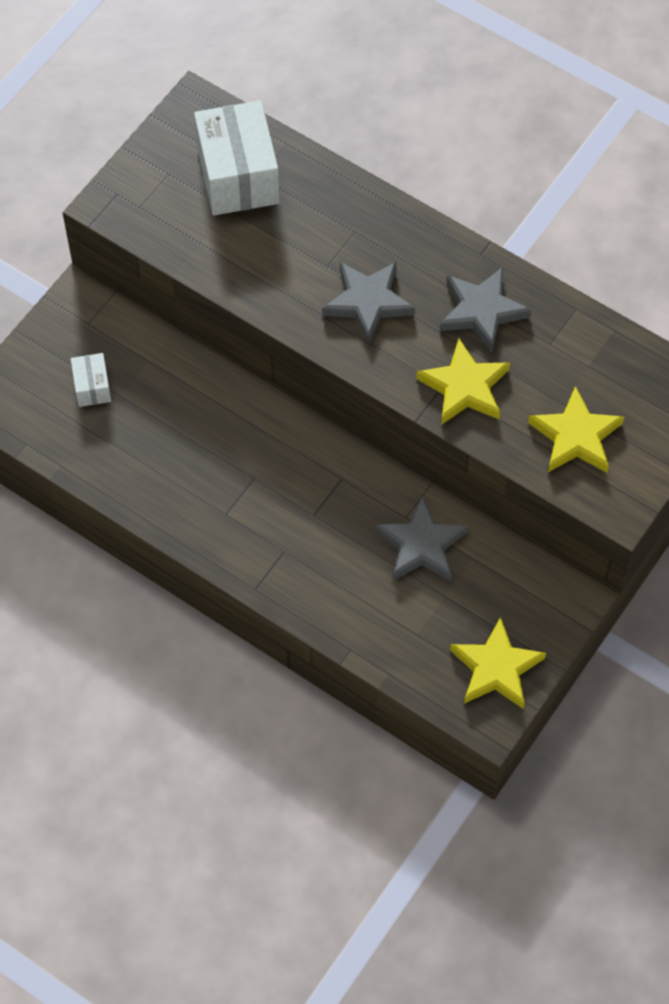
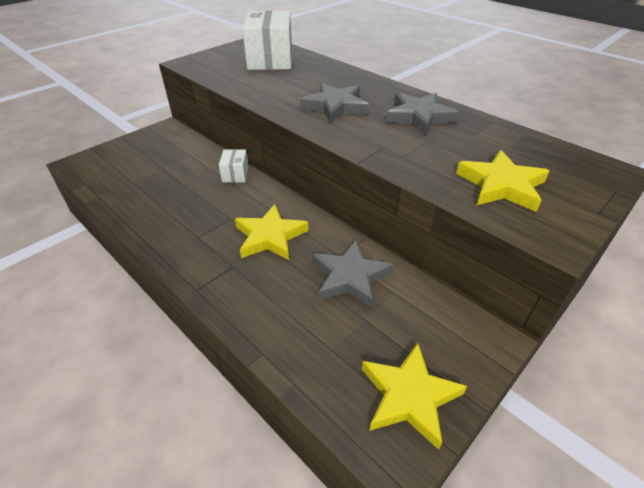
camera: 10 degrees right, 20 degrees down
(92, 387) = (147, 163): white box -> white box (235, 174)
(464, 387) = (401, 149): yellow star -> yellow star (270, 236)

